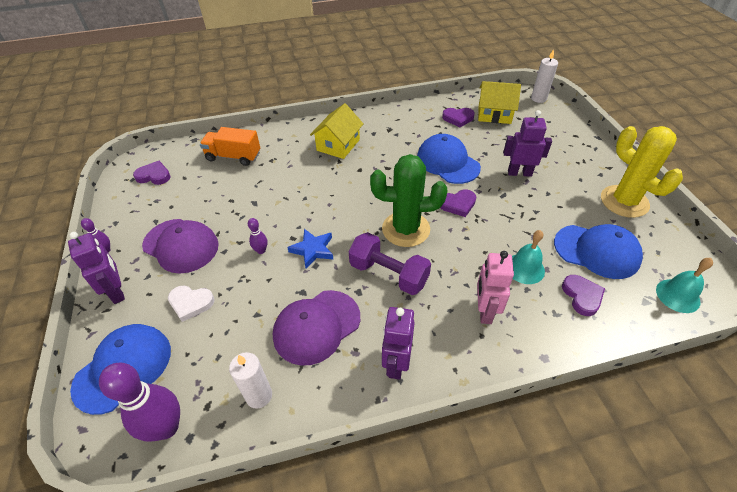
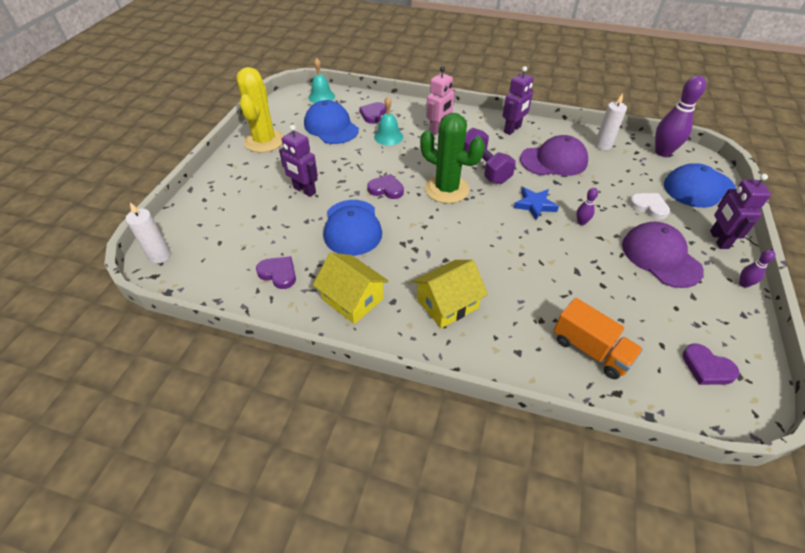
camera: 150 degrees left, 0 degrees up
(494, 114) = (234, 259): yellow house -> yellow house (352, 299)

